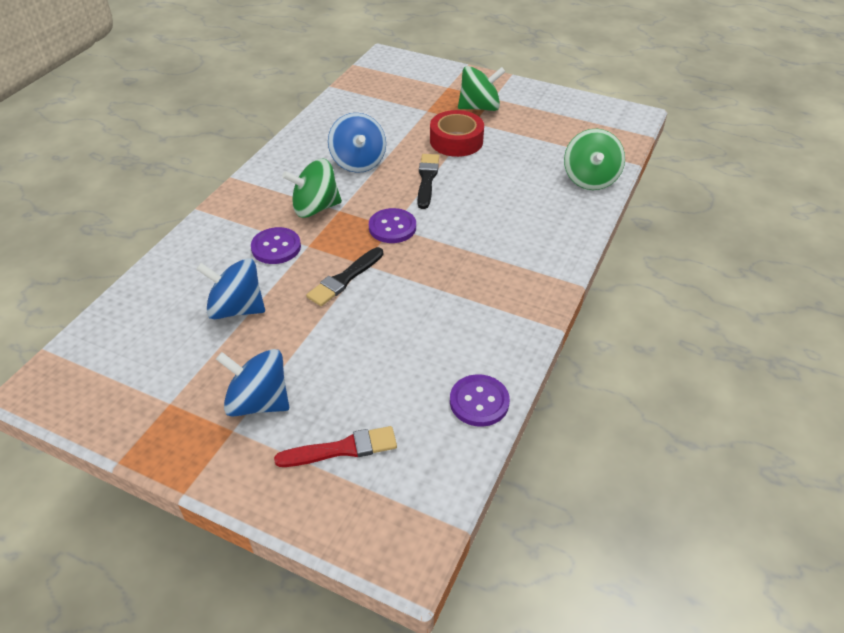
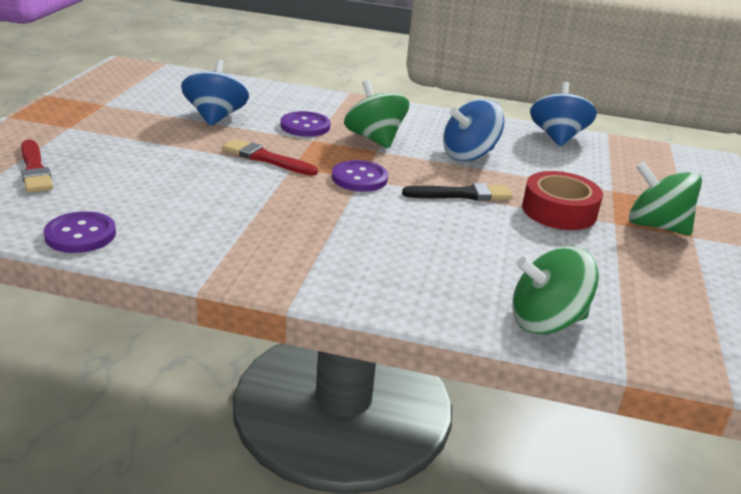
camera: 75 degrees right, 15 degrees down
(258, 402) = (99, 134): blue spinning top -> blue spinning top (557, 137)
(344, 279) = (266, 158): black brush -> red brush
(479, 107) = (656, 226): green spinning top -> green spinning top turned 150 degrees clockwise

